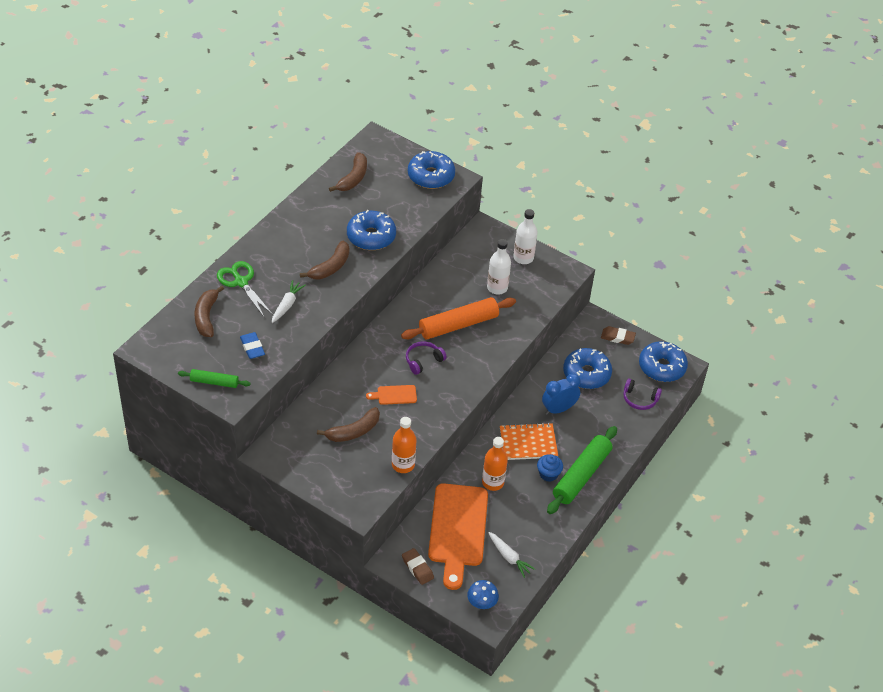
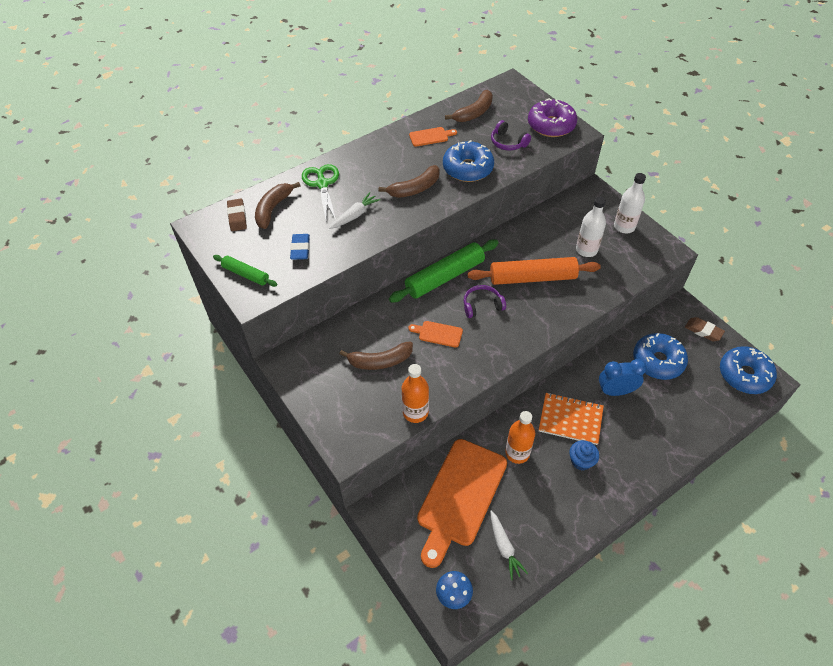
camera: 25 degrees right, 5 degrees up
(322, 212) = (430, 136): none -> orange cutting board
(417, 568) = (400, 528): brown eraser -> brown eraser (237, 217)
(431, 176) = (551, 125): blue donut -> purple donut
(581, 475) = (617, 473): green rolling pin -> green rolling pin (444, 277)
(639, 399) = (709, 404): purple headphones -> purple headphones (508, 142)

